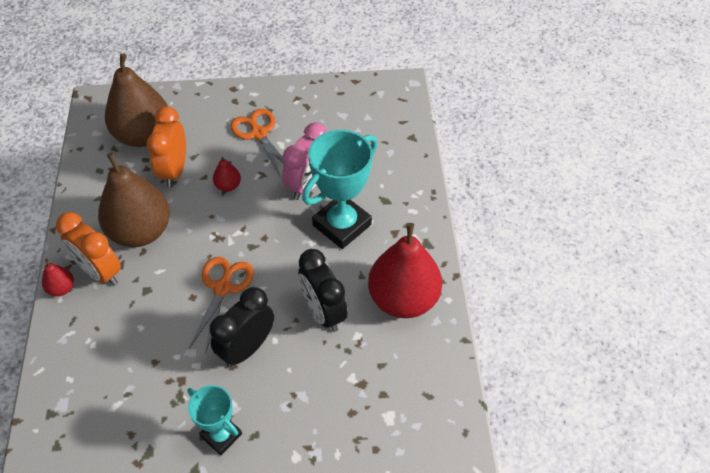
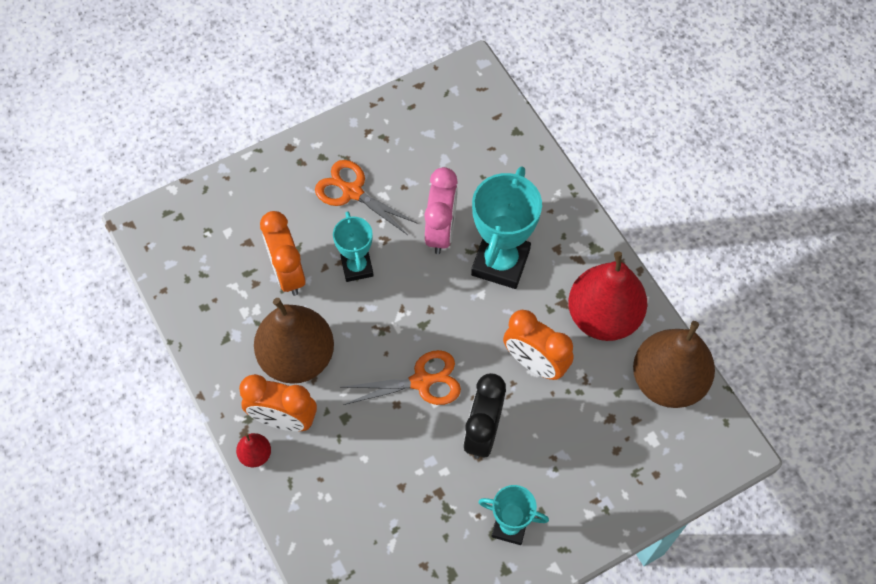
camera: 25 degrees left, 10 degrees up
(143, 135) = (226, 245): brown pear -> brown pear (667, 381)
(223, 288) = (421, 381): orange scissors -> orange scissors turned 90 degrees clockwise
(228, 186) = (357, 267): red pear -> turquoise trophy
(323, 312) = (535, 363): black clock -> orange clock

